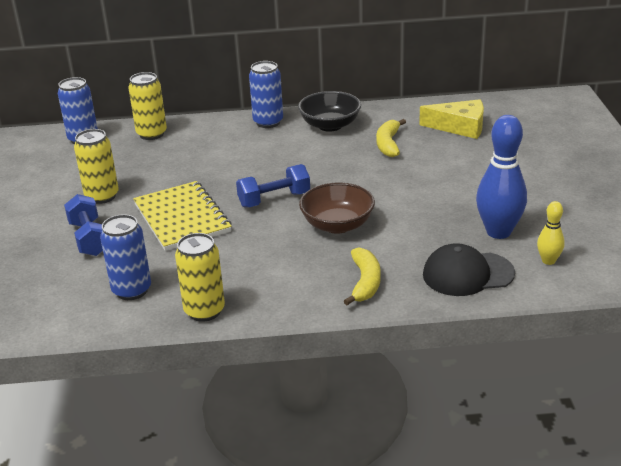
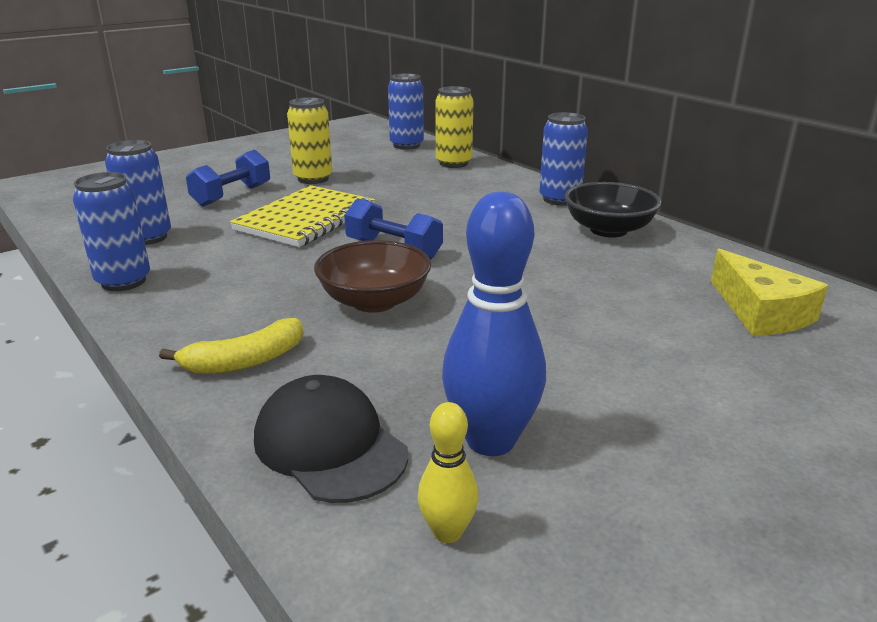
camera: 55 degrees right, 5 degrees down
(204, 311) = (123, 281): yellow can -> blue can
(388, 144) = (622, 276): yellow banana -> none

